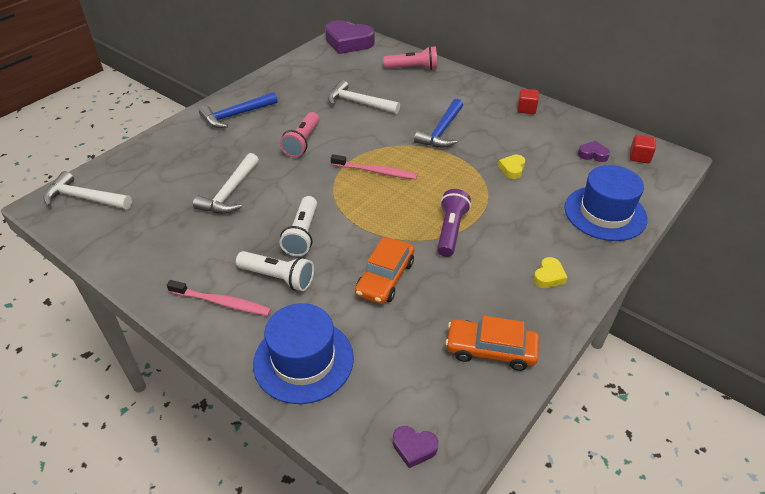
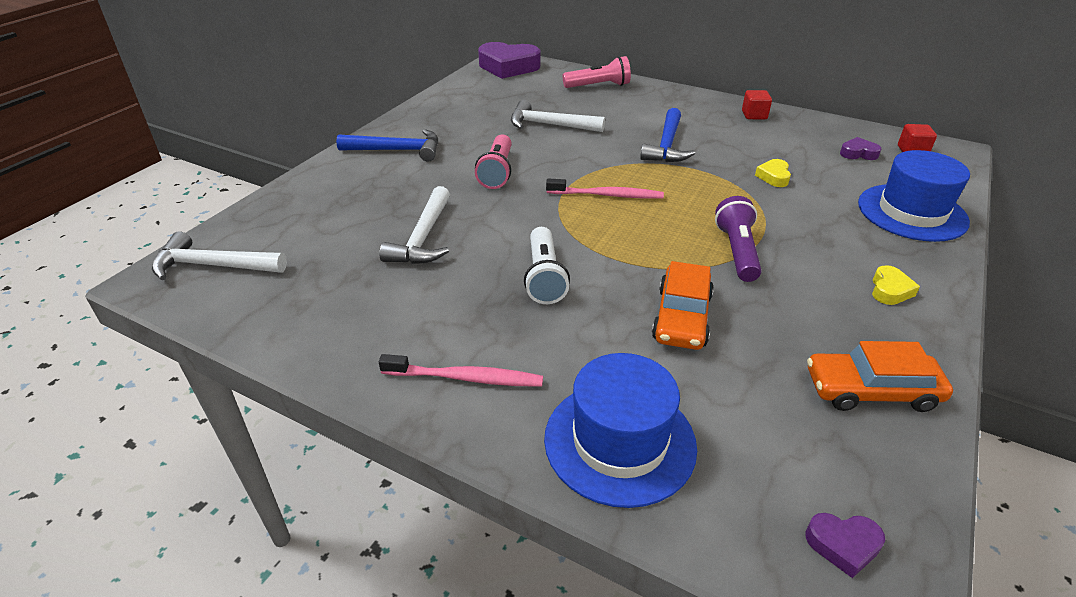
camera: 10 degrees left, 5 degrees down
(236, 115) = (397, 150): blue hammer -> blue hammer turned 135 degrees counterclockwise
(278, 278) = (534, 335): white flashlight -> none

